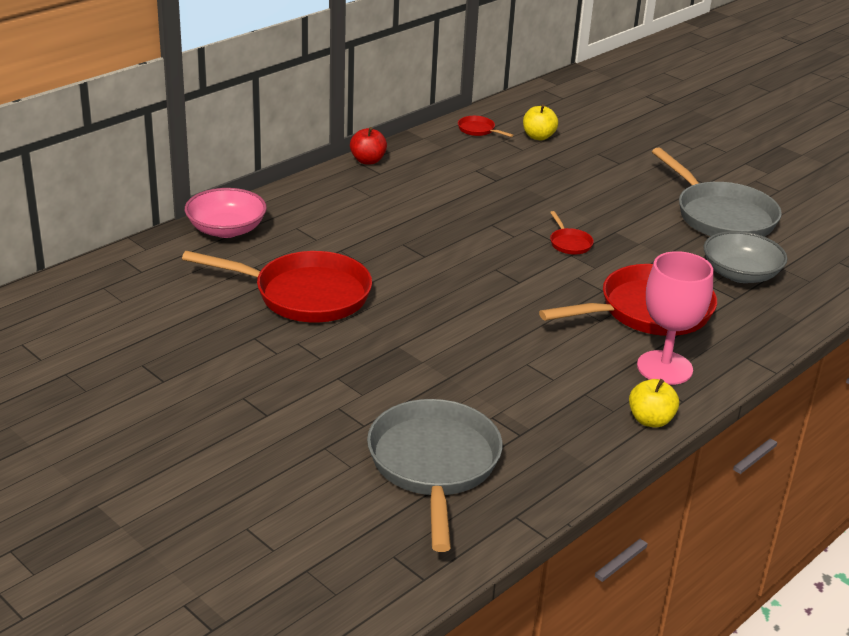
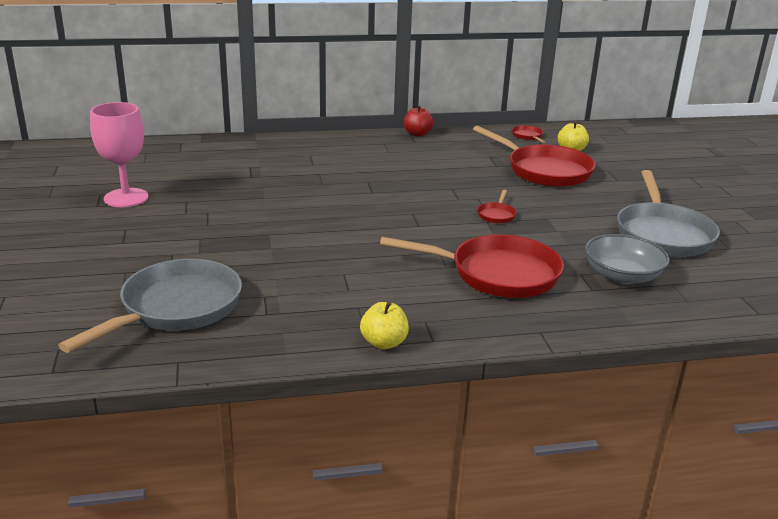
camera: 35 degrees right, 5 degrees down
(226, 229) = (265, 145): pink bowl -> none
(305, 295) = (256, 189): red pan -> red pan (544, 171)
(664, 368) = (452, 314): pink goblet -> pink goblet (126, 198)

